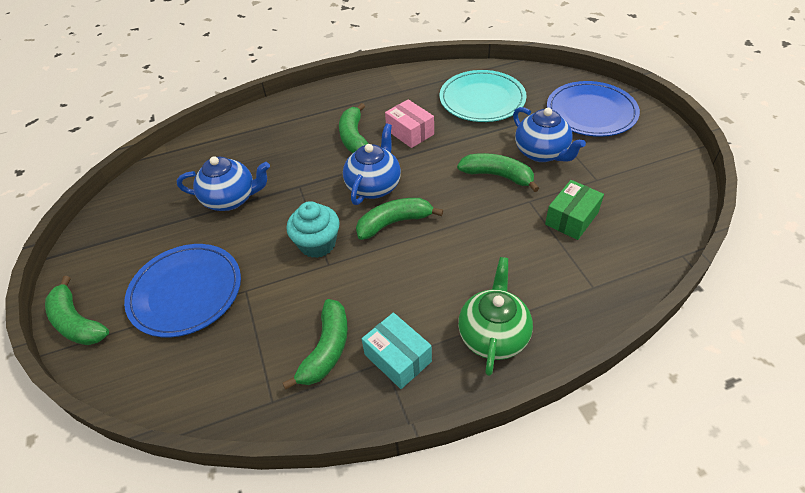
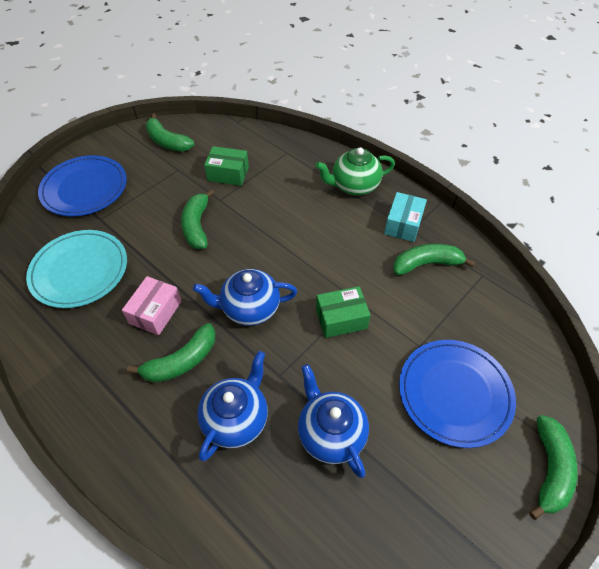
camera: 120 degrees left, 5 degrees up
(317, 244) = (341, 318): turquoise cupcake -> green box
(394, 223) = (287, 274): green banana -> green banana (167, 142)
(542, 153) = (155, 206): blue teapot -> blue teapot (236, 419)

